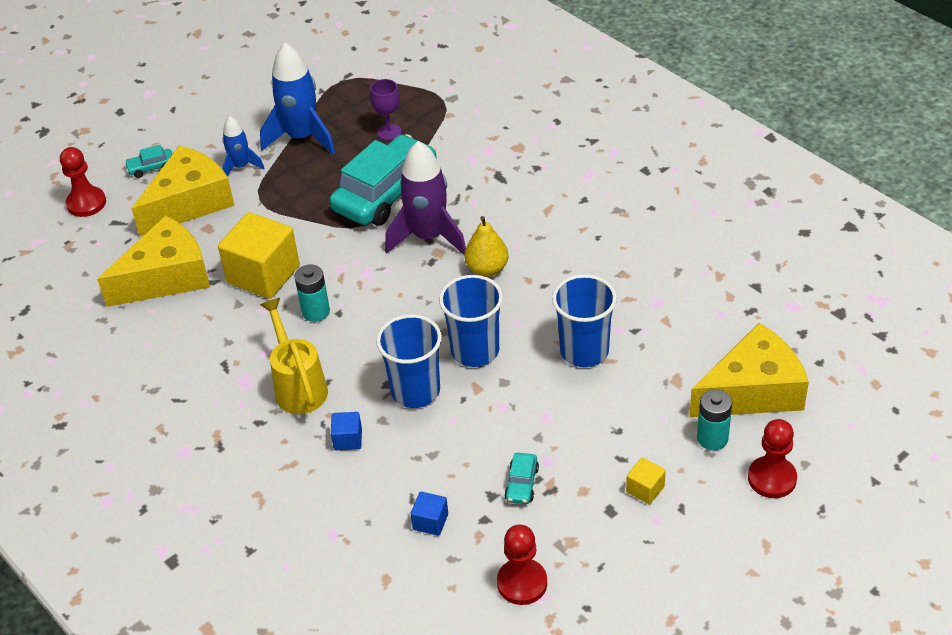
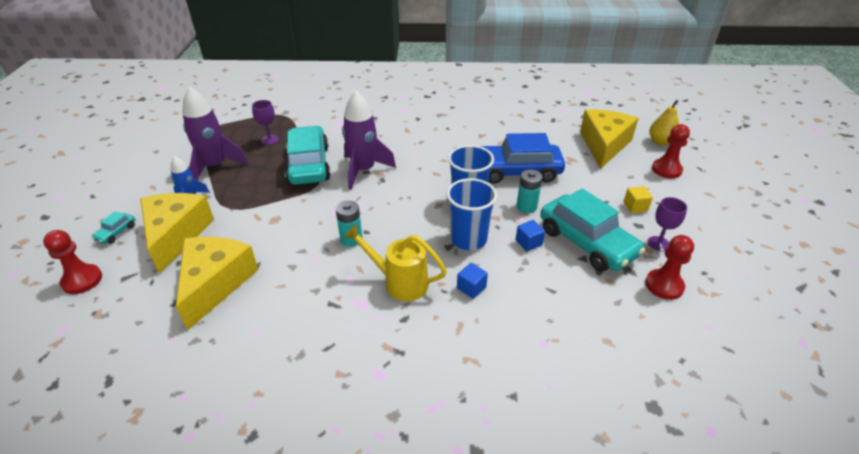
camera: 50 degrees left, 5 degrees down
(263, 275) = (288, 241): yellow cube -> none
(302, 137) = (215, 166): blue rocket -> purple rocket
(430, 522) = (579, 293): blue cube -> blue cube (528, 242)
(487, 269) = (416, 167): yellow pear -> yellow pear (660, 142)
(522, 484) = (586, 242): turquoise car -> turquoise car, size x2.46
(584, 351) = (516, 171): blue cup -> blue car
(594, 544) = (658, 243): none -> purple goblet
(712, 438) = (622, 170): turquoise battery -> turquoise battery (526, 207)

